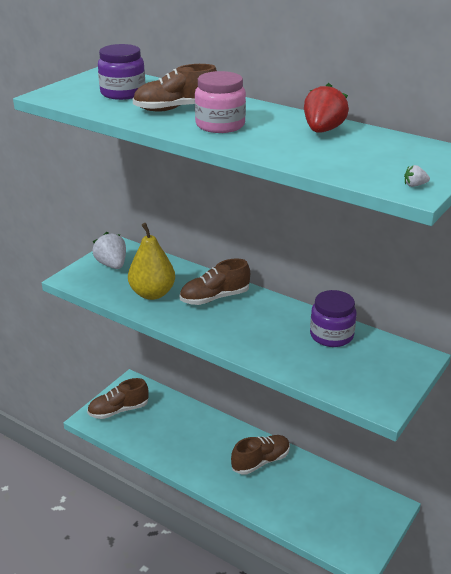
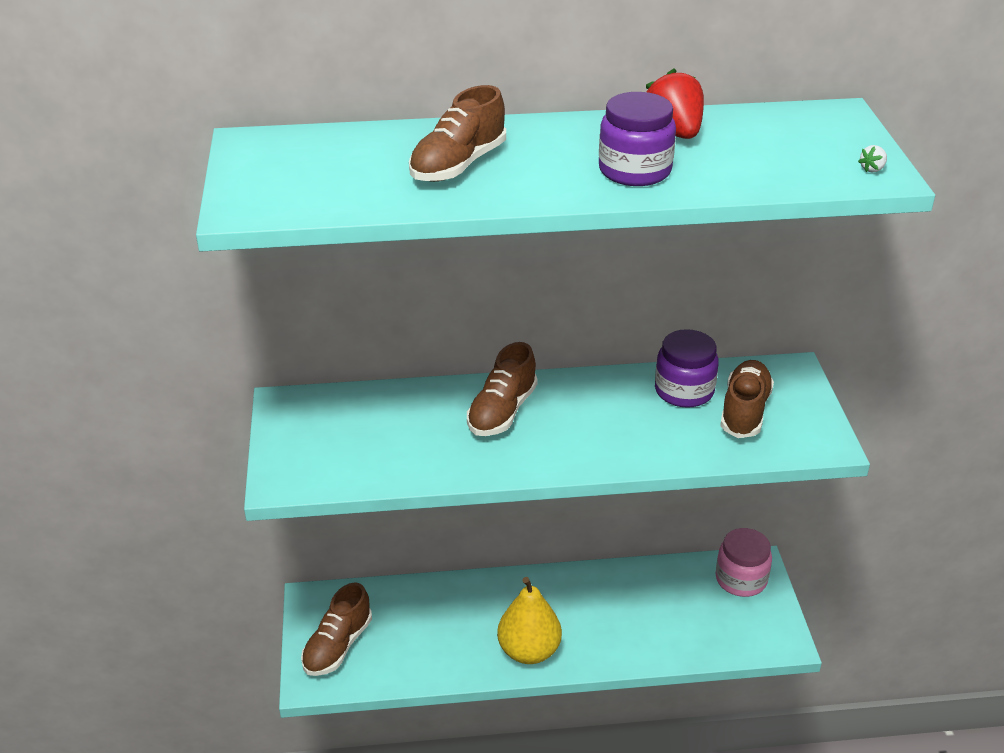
camera: 40 degrees left, 5 degrees up
(112, 265) = (310, 433): white strawberry -> none
(123, 93) = (342, 166): purple jar -> purple jar (635, 171)
(152, 293) = (420, 446): yellow pear -> yellow pear (529, 651)
(220, 125) = (554, 169): pink jar -> pink jar (741, 579)
(261, 461) = (578, 601): brown shoe -> brown shoe (744, 411)

